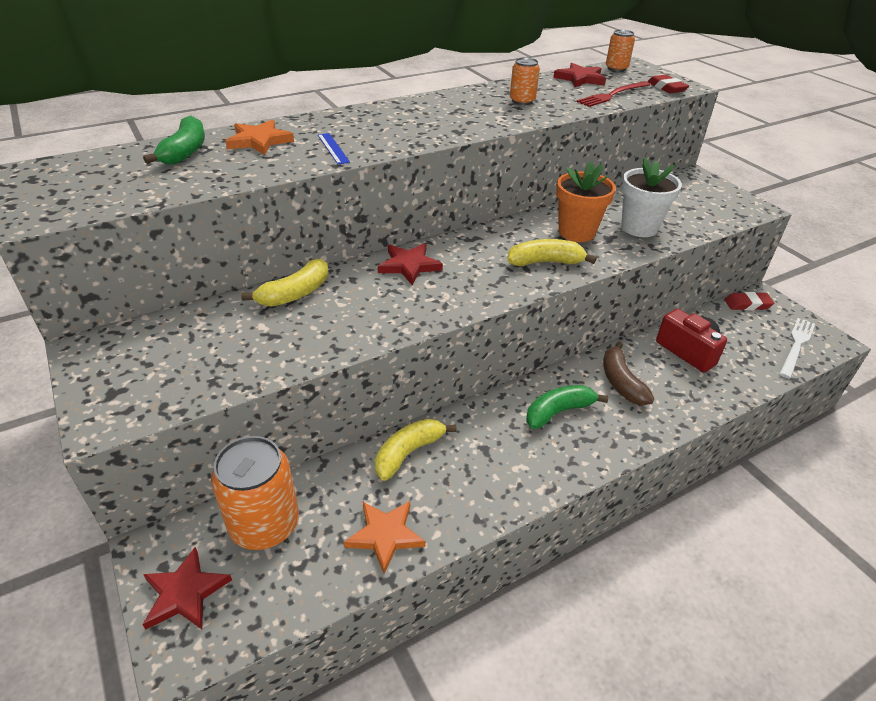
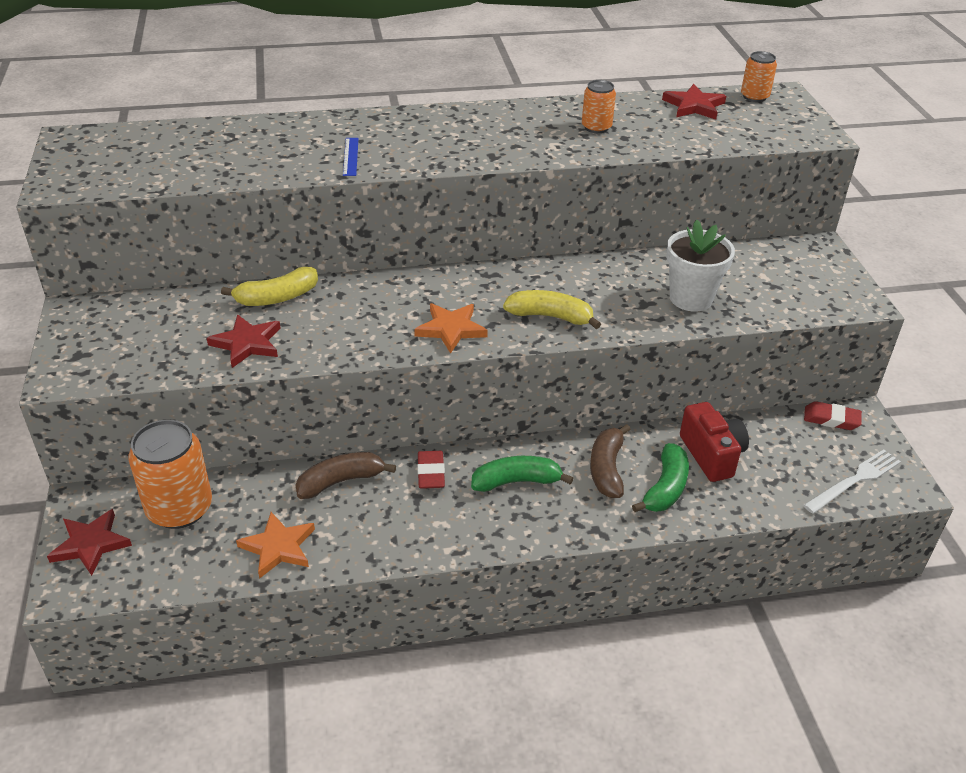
camera: 20 degrees right, 0 degrees up
(185, 151) = (211, 138): green banana -> green banana (665, 488)
(259, 141) = (286, 136): orange star -> orange star (451, 329)
(408, 453) = (340, 481): yellow banana -> brown banana
(409, 265) = (404, 291): red star -> red star (247, 343)
(576, 232) = (612, 290): orange flower pot -> none
(612, 95) = (713, 134): red fork -> none
(666, 88) = (792, 134): red eraser -> red eraser (431, 473)

